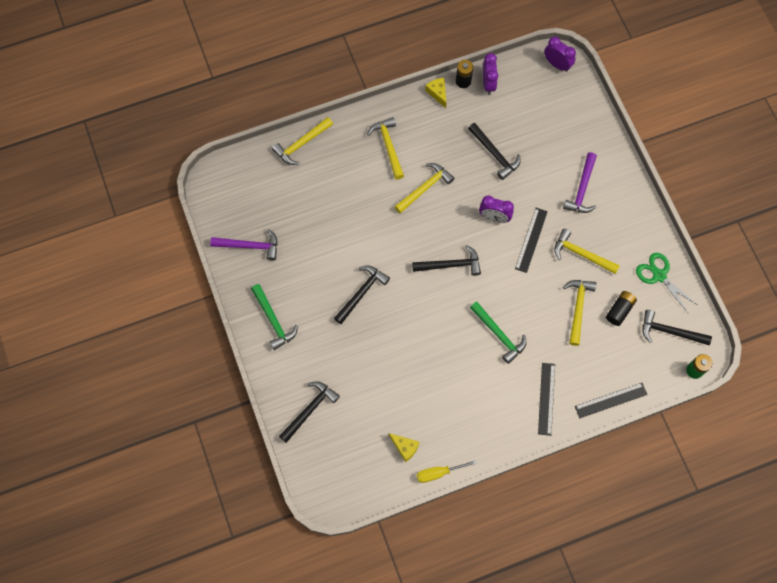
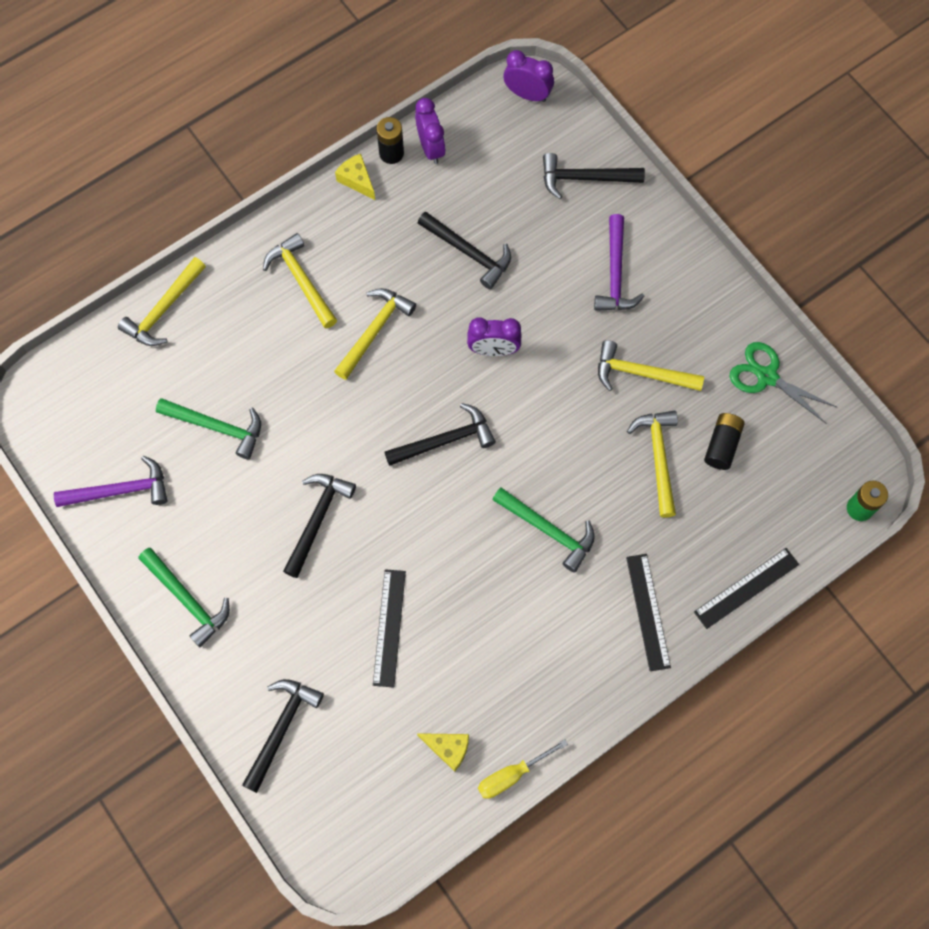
camera: 15 degrees left, 0 degrees up
(316, 223) = (217, 427): none -> green hammer
(531, 240) = (559, 370): black ruler -> black ruler (389, 627)
(669, 331) = (806, 458): black hammer -> black hammer (585, 178)

